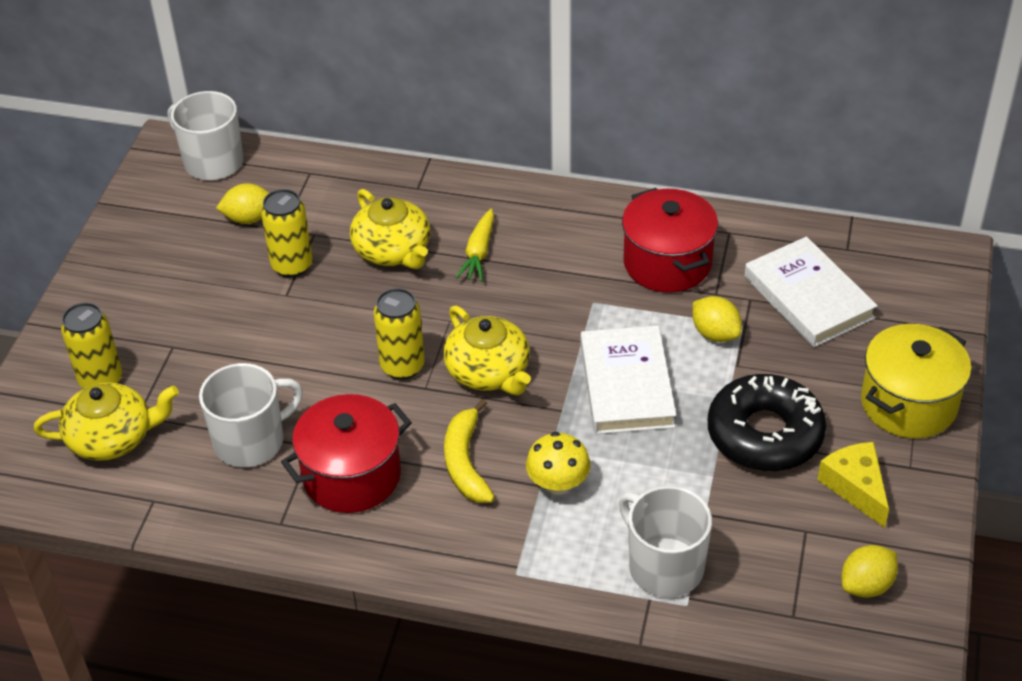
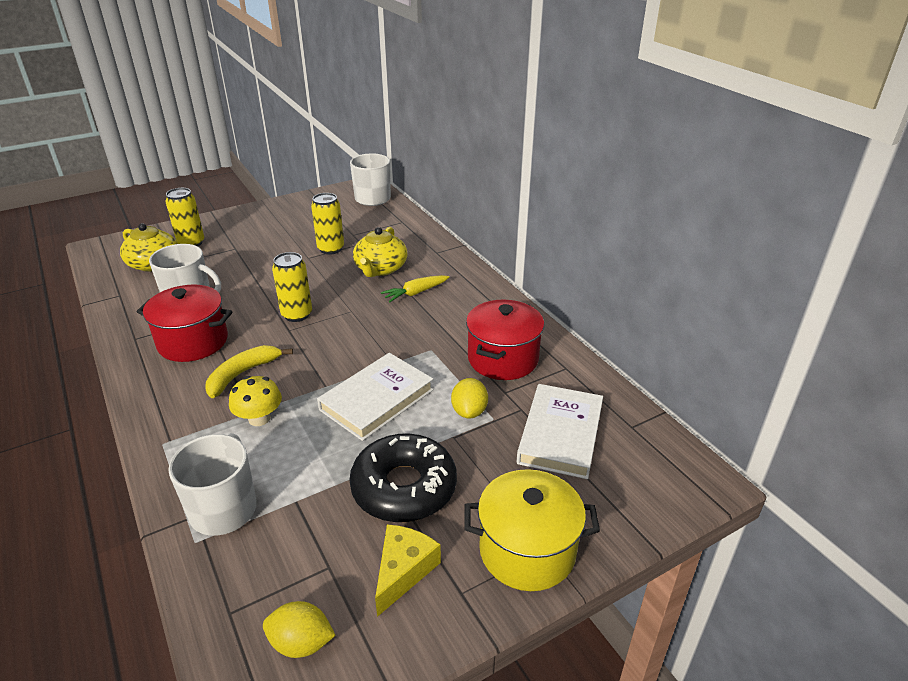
camera: 45 degrees right, 10 degrees down
(249, 218) = (348, 223): yellow lemon -> none
(488, 372) = (326, 344): yellow teapot -> none

